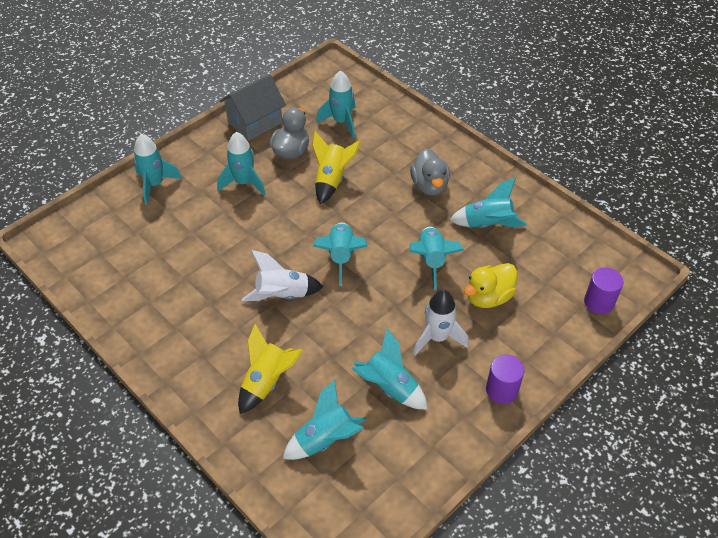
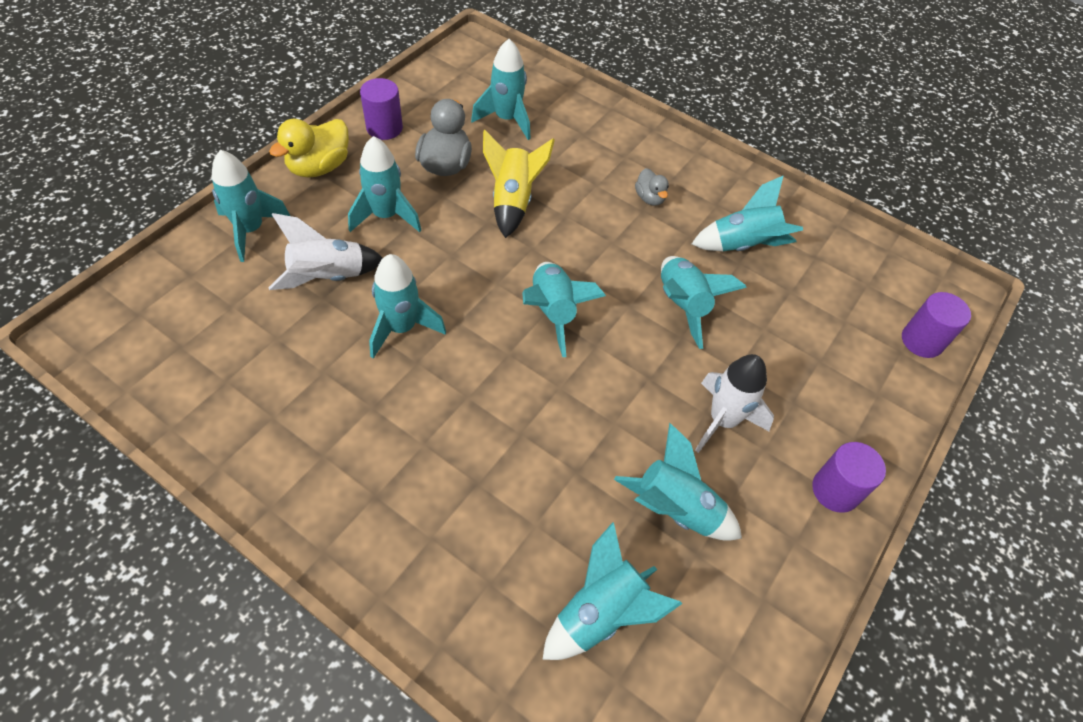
camera: 15 degrees left, 5 degrees up
(239, 256) = (401, 328): none -> turquoise rocket
(255, 122) = (384, 128): grey house -> purple cylinder
(267, 382) = (487, 527): yellow rocket -> none
(282, 295) = (480, 382): white rocket -> white rocket (328, 277)
(429, 185) = (650, 198): grey duck -> grey duck, size x0.57
(488, 297) = (775, 350): yellow duck -> yellow duck (319, 167)

